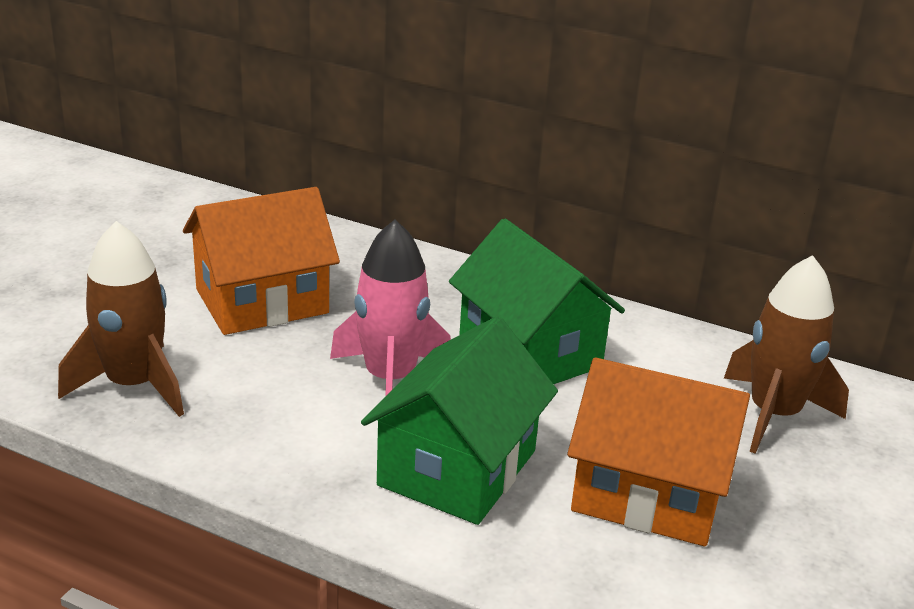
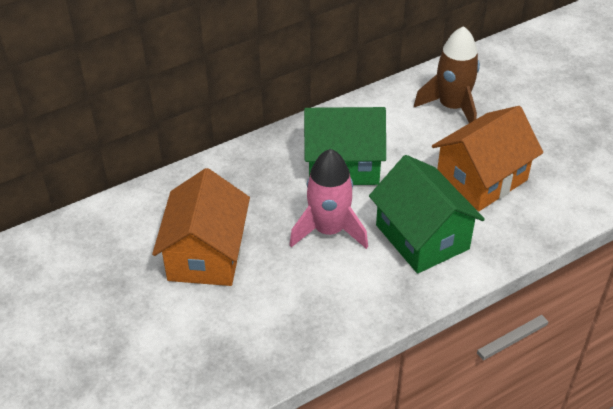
camera: 55 degrees left, 15 degrees up
(134, 385) = (255, 345): brown rocket -> none

